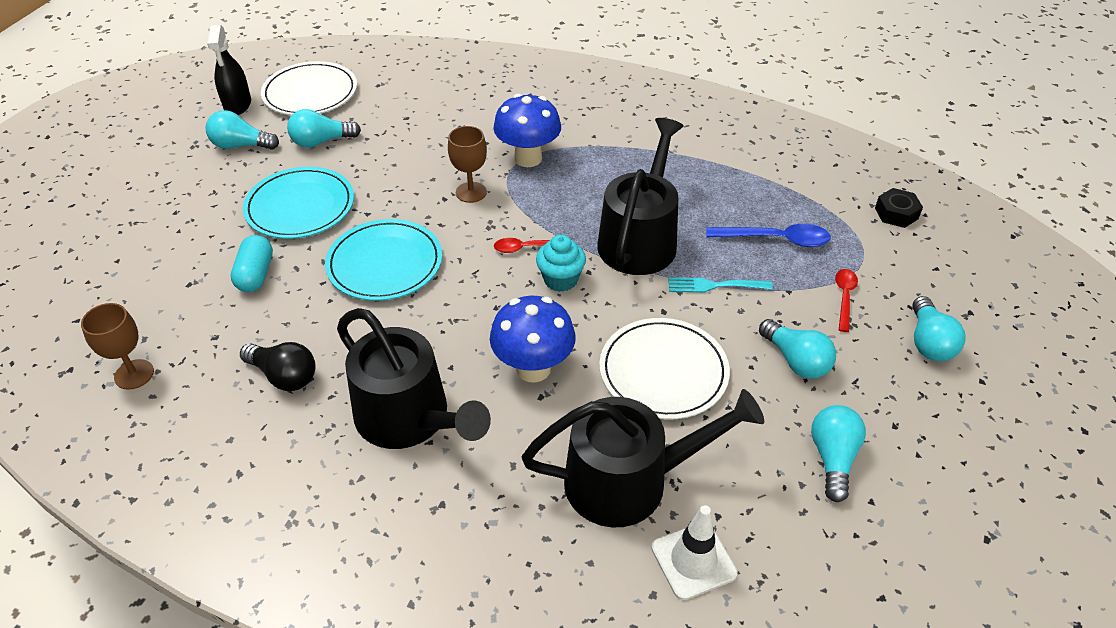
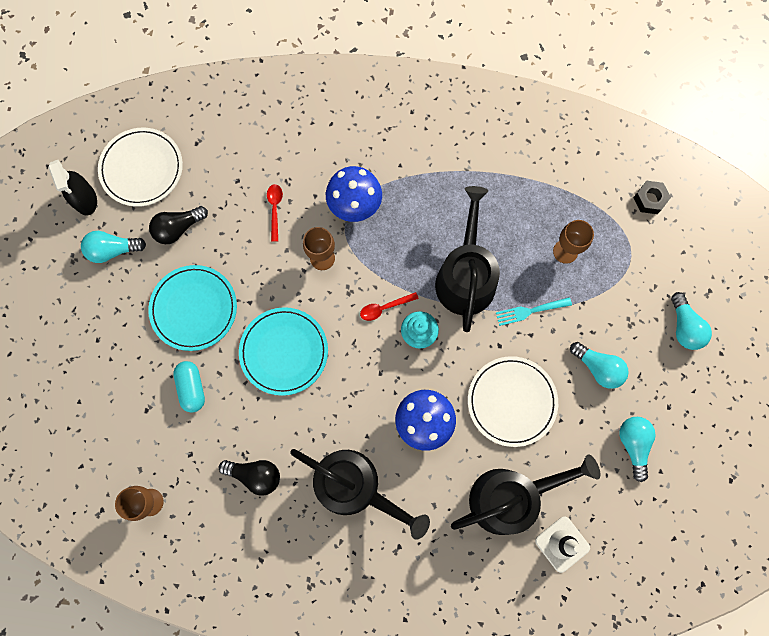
camera: 15 degrees left, 30 degrees up
(321, 141) = (178, 228): turquoise light bulb -> black light bulb
(775, 239) = (565, 251): blue spoon -> brown goblet
(844, 297) = (622, 299): red spoon -> red spoon (275, 209)

